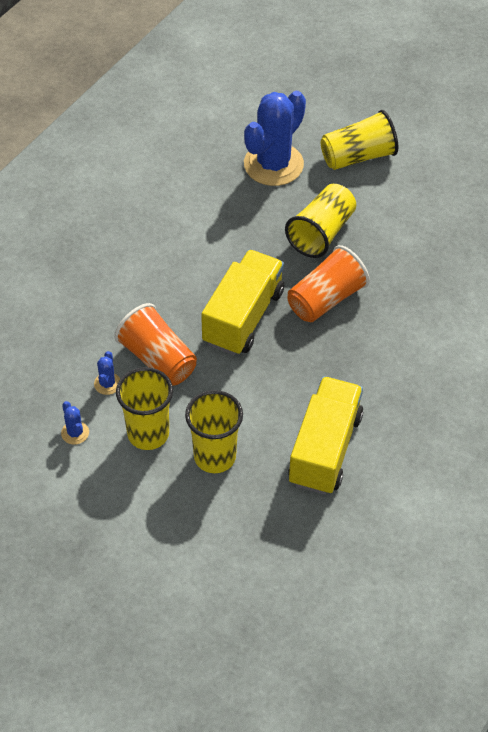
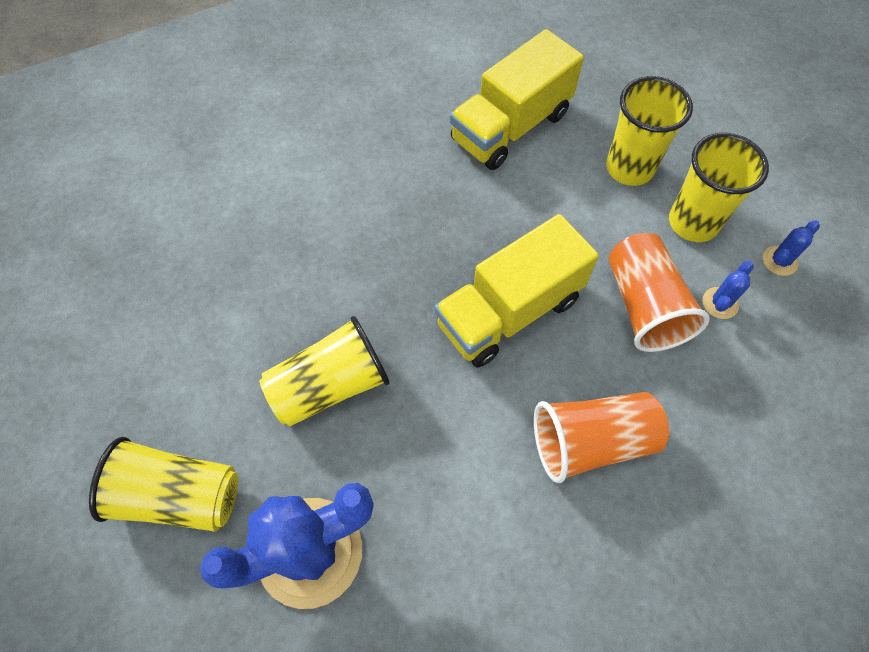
camera: 150 degrees left, 10 degrees up
(75, 433) = (779, 261): blue cactus -> blue cactus turned 45 degrees clockwise
(326, 299) = (394, 286): orange cup -> orange cup (591, 442)

